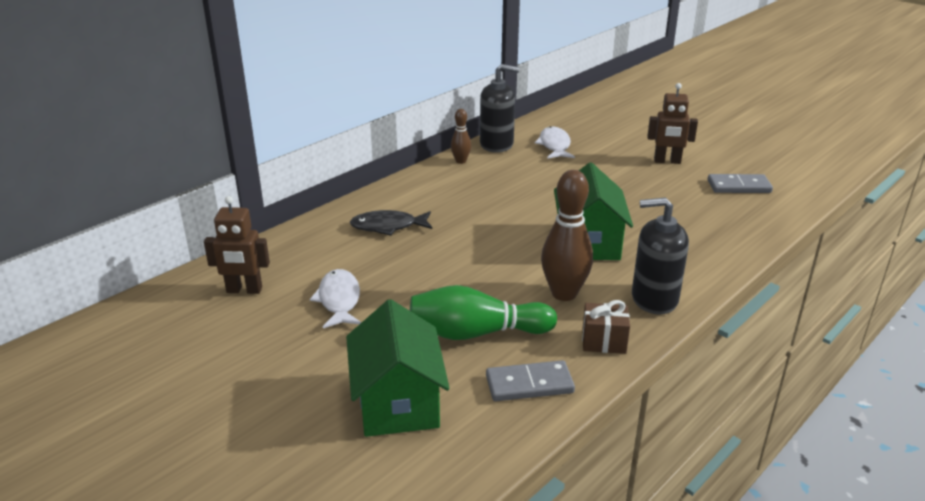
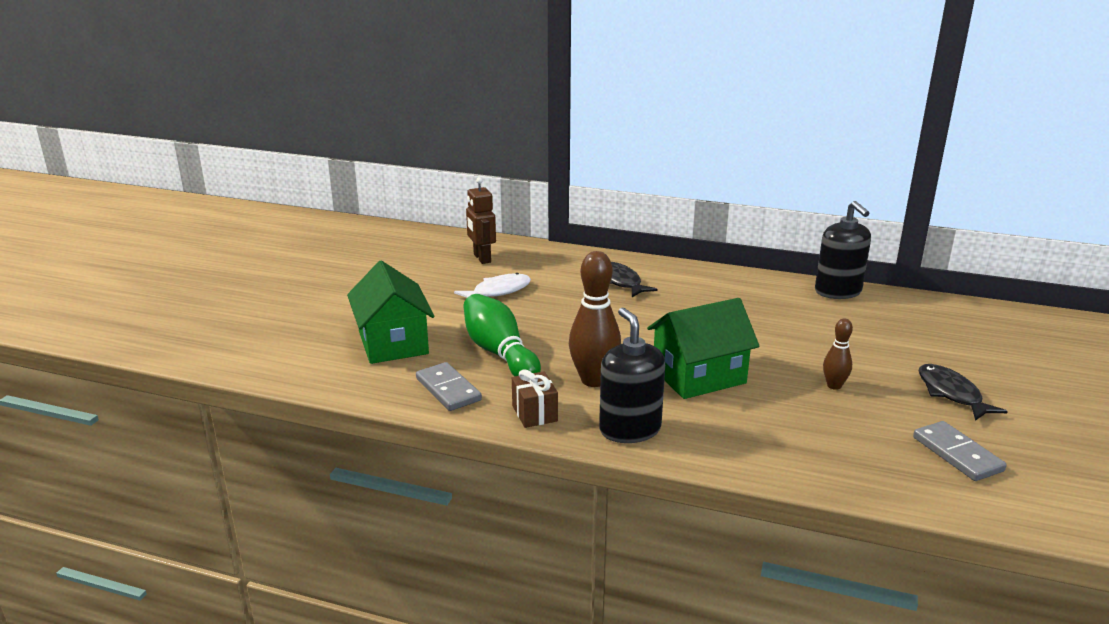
camera: 65 degrees right, 5 degrees down
(398, 402) = (393, 343): green house -> green house turned 75 degrees counterclockwise
(461, 161) = (777, 283): brown bowling pin -> brown bowling pin (834, 386)
(554, 145) = (884, 320): white fish -> none
(667, 161) = (951, 394): brown robot -> black fish

